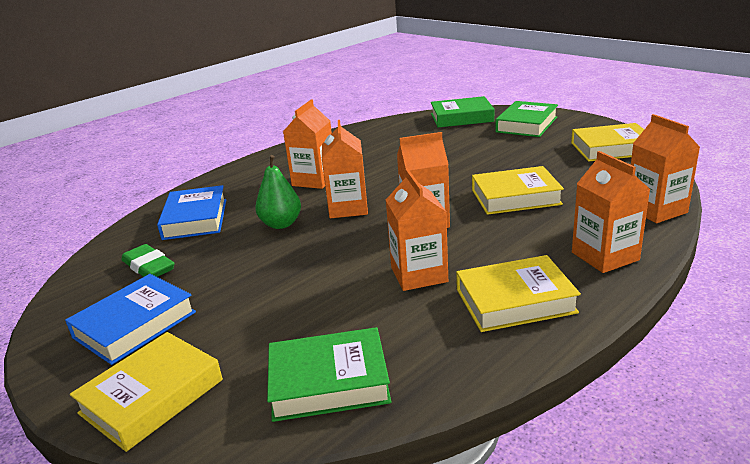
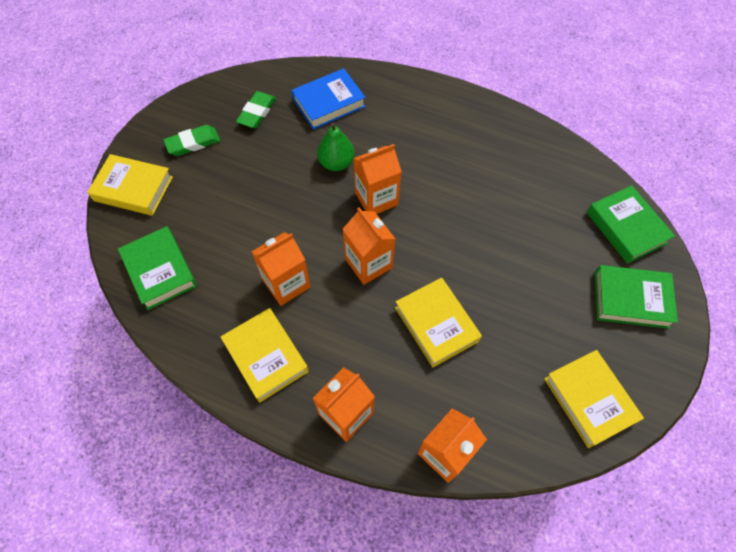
camera: 65 degrees right, 35 degrees up
(135, 325) = (193, 143): blue book -> green eraser
(314, 180) = (420, 152): orange carton -> none

